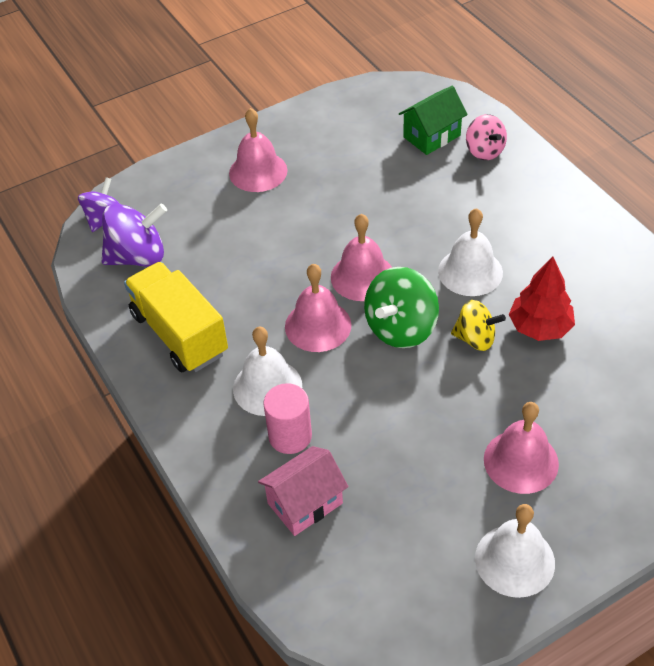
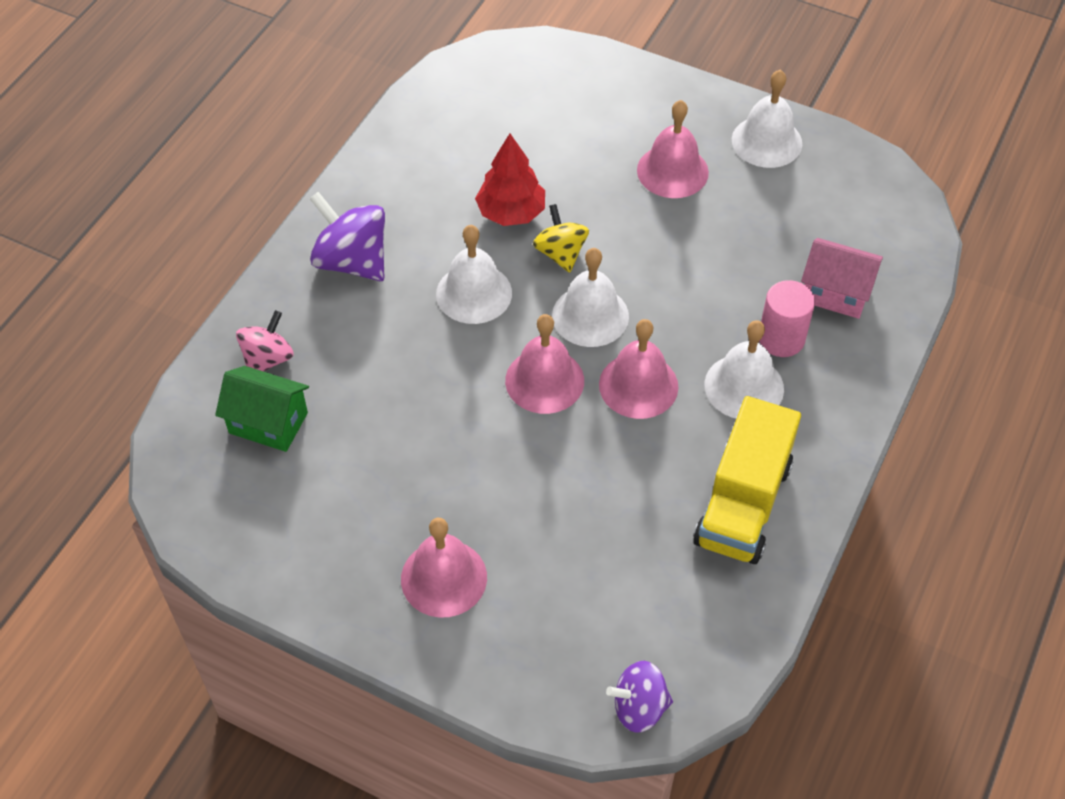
camera: 125 degrees left, 5 degrees up
(138, 257) = (671, 621): purple spinning top -> purple spinning top (352, 261)
(401, 328) = (590, 315): green spinning top -> white bell

